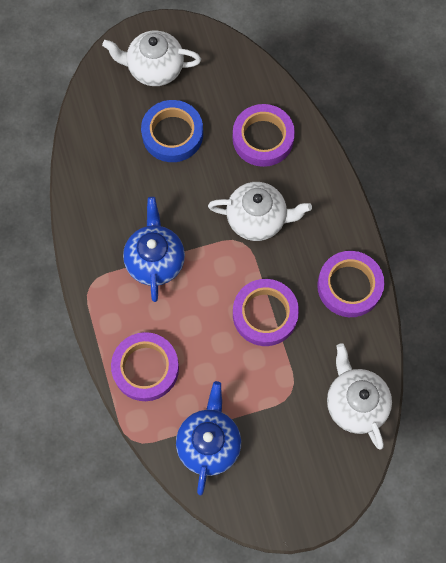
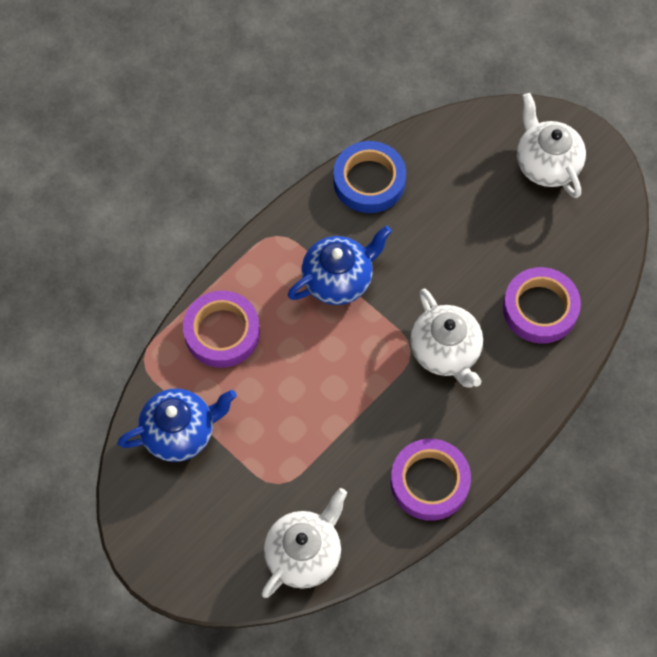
camera: 60 degrees right, 5 degrees down
(172, 134) = (485, 221): blue tape -> blue tape (369, 181)
(265, 314) = (346, 414): purple tape -> none

